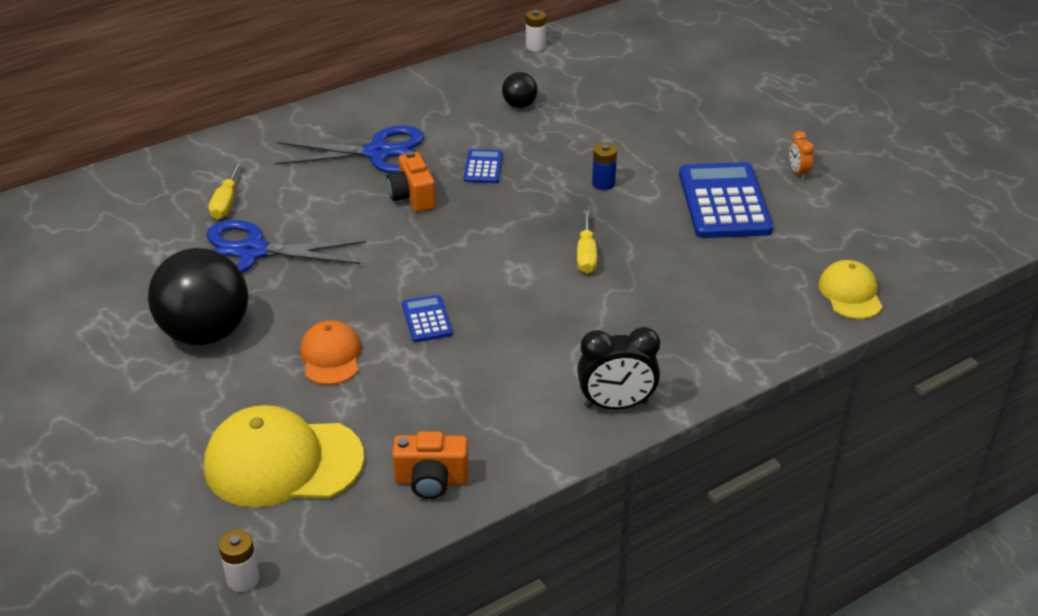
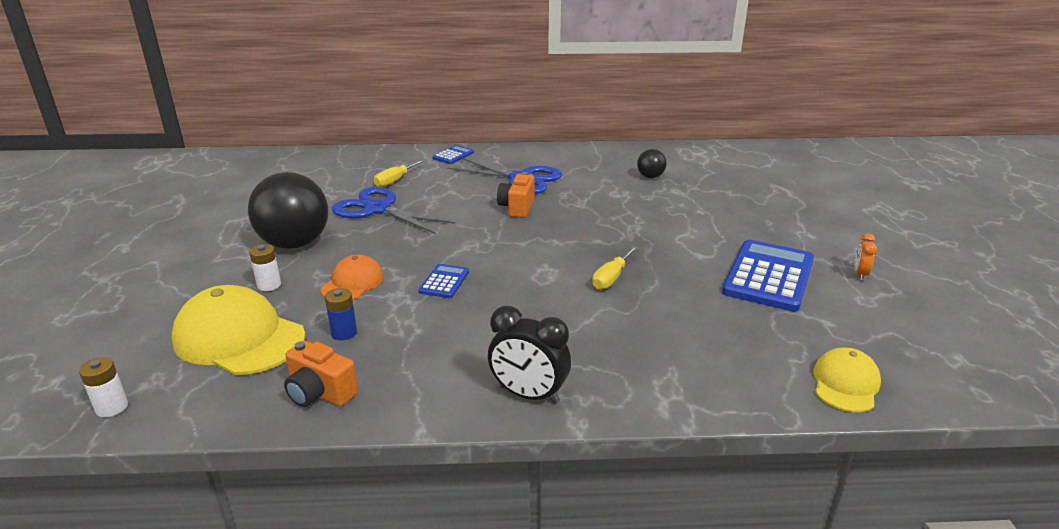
camera: 30 degrees right, 10 degrees down
(483, 167) = (586, 204): blue calculator -> blue calculator (453, 155)
(535, 46) = (695, 149): white battery -> white battery (269, 285)
(603, 183) = (671, 237): blue battery -> blue battery (344, 333)

